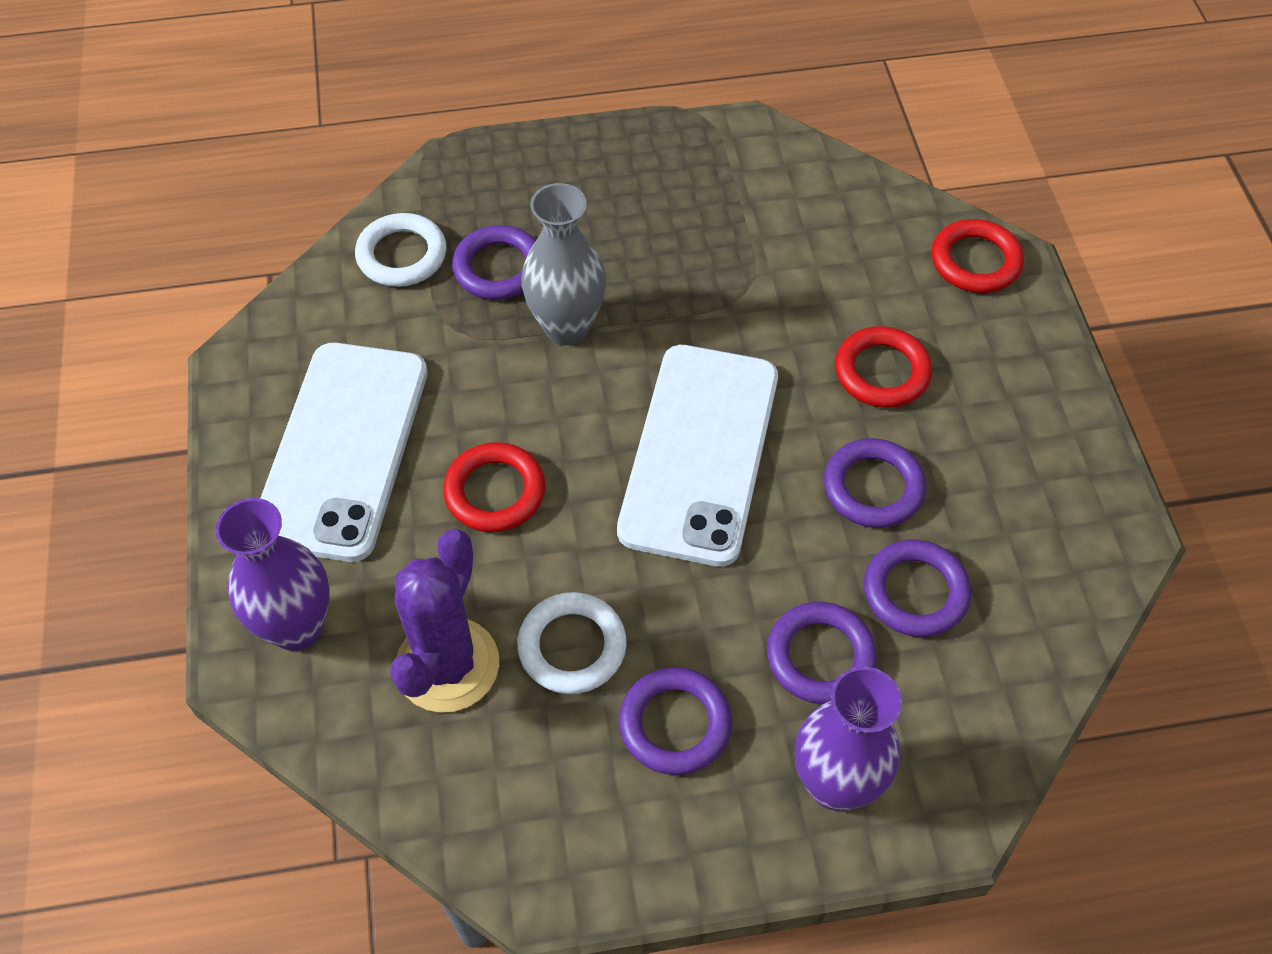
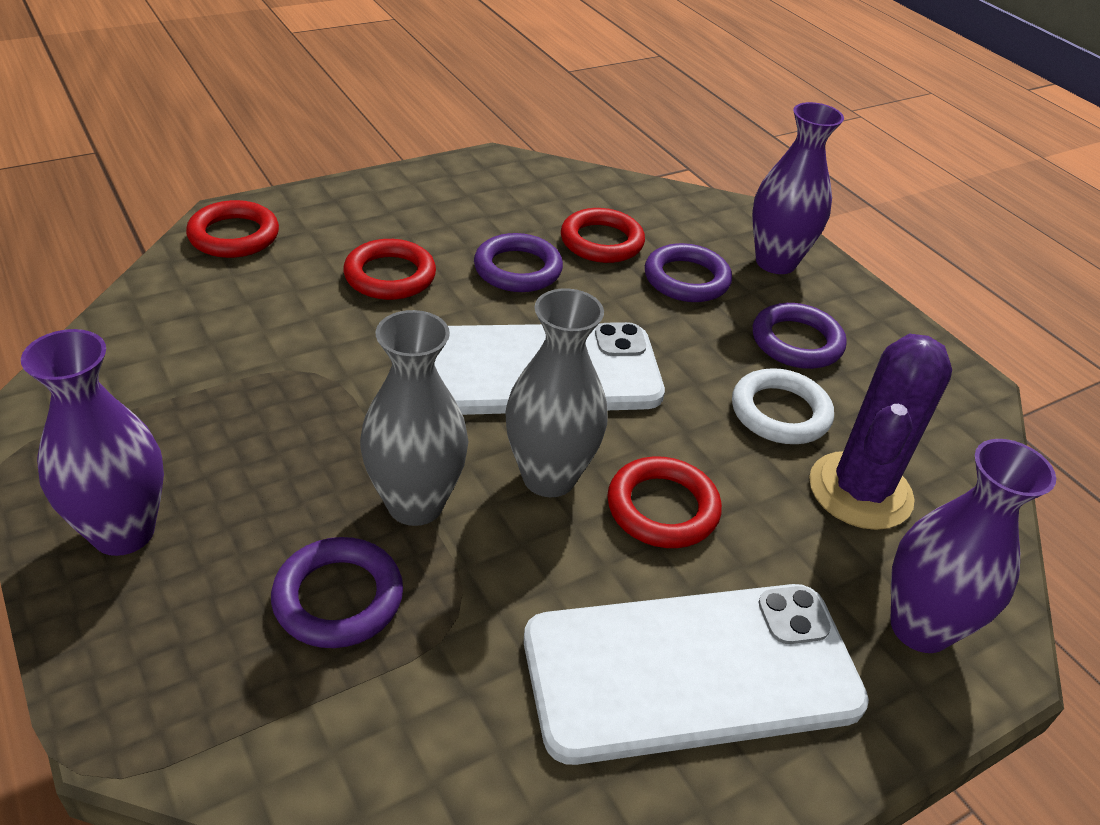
camera: 115 degrees left, 15 degrees down
(402, 255) = (344, 725): white ring -> none
(447, 665) = (860, 491): purple cactus -> purple cactus turned 60 degrees counterclockwise
(561, 422) = (549, 477): none -> grey vase
(604, 168) = (123, 532): none -> purple vase
(915, 592) = (601, 242): purple ring -> red ring

